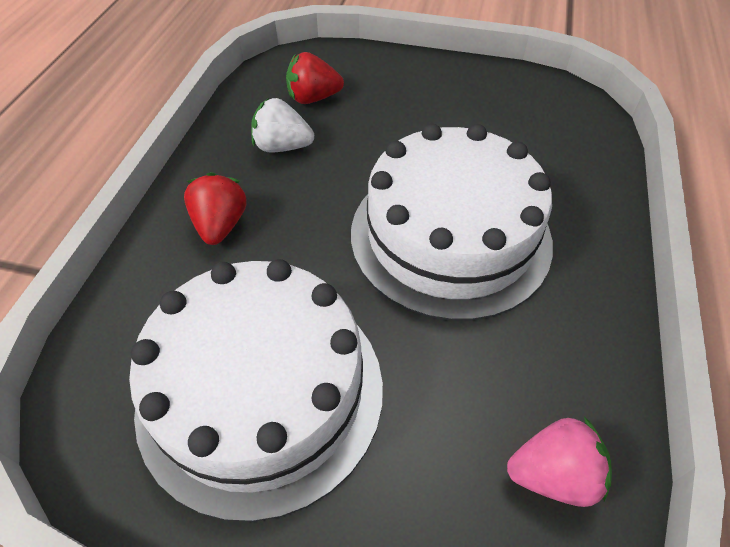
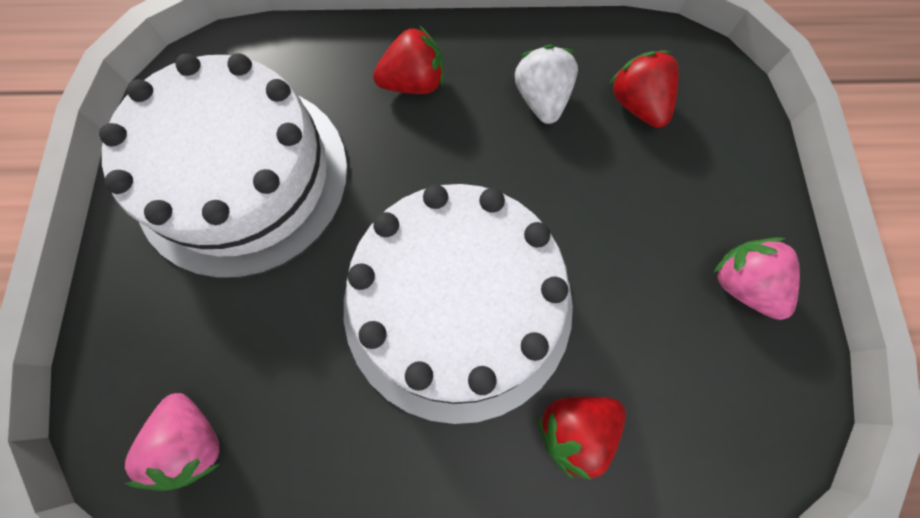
camera: 75 degrees right, 20 degrees up
(470, 87) = (742, 284): none -> pink strawberry
(561, 189) = (574, 429): none -> red strawberry

